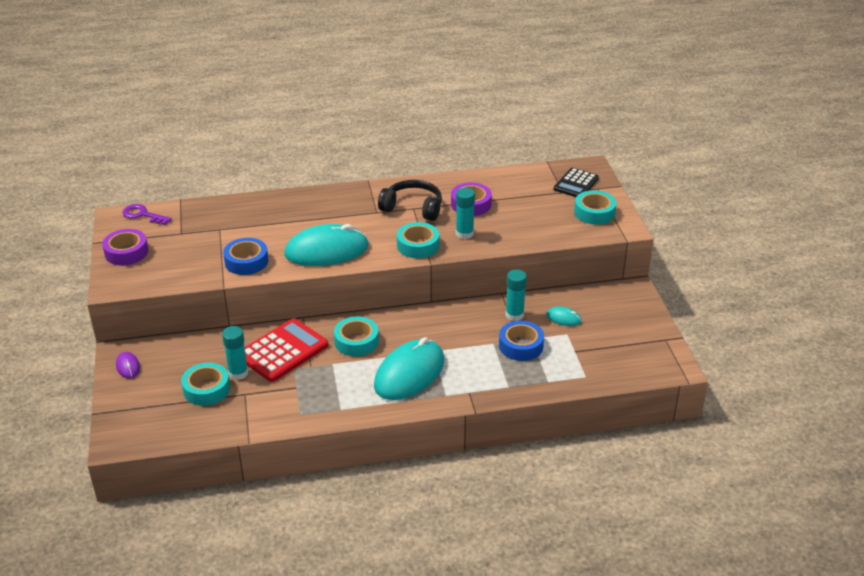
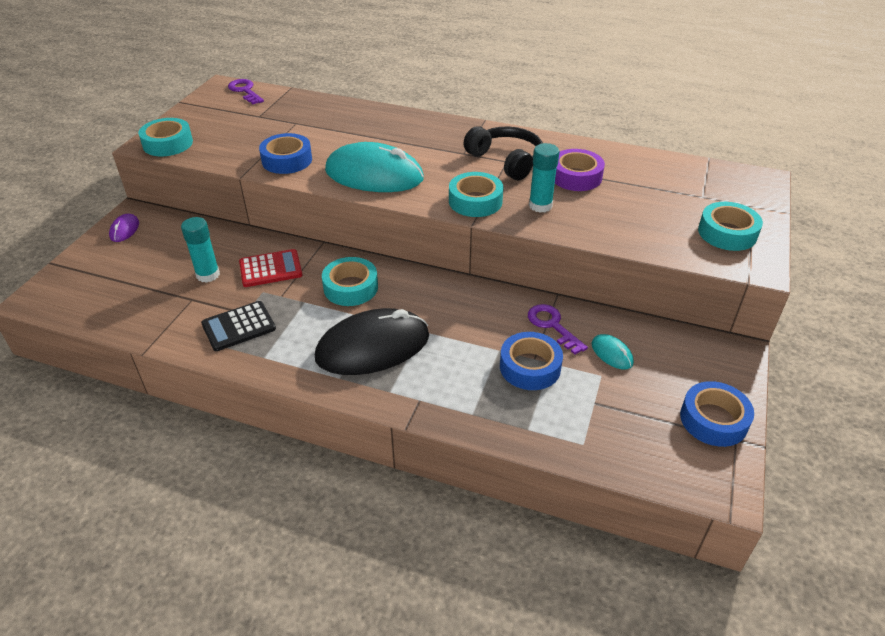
camera: 30 degrees right, 5 degrees up
(126, 252) = (195, 118): purple tape -> none
(206, 389) = (164, 279): turquoise tape -> turquoise tape (168, 143)
(283, 351) = (270, 269): red calculator -> red calculator, size x0.64
(409, 373) = (373, 347): turquoise mouse -> black mouse
(514, 315) = (552, 325): turquoise glue stick -> purple key
(576, 184) = (727, 192): black calculator -> black calculator (239, 326)
(647, 334) = (713, 420): none -> blue tape

